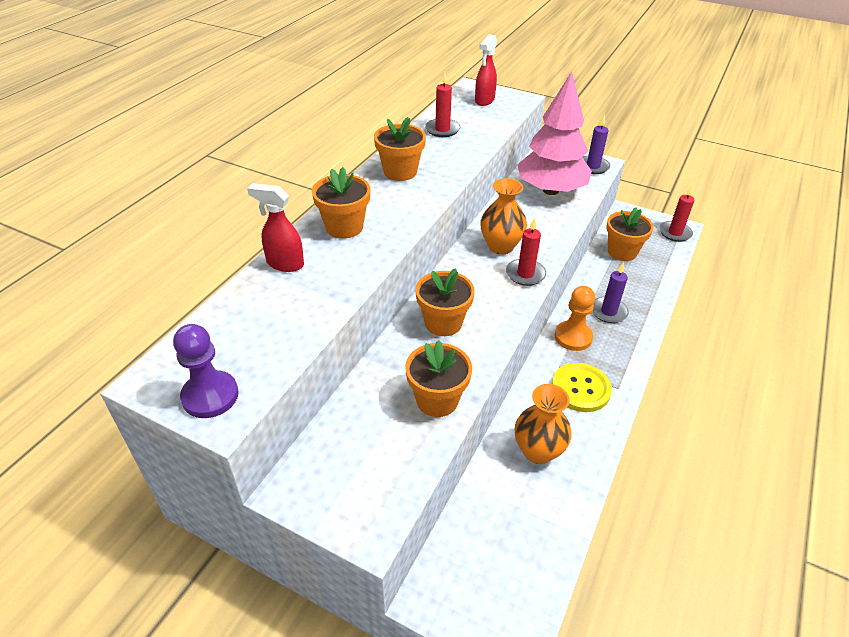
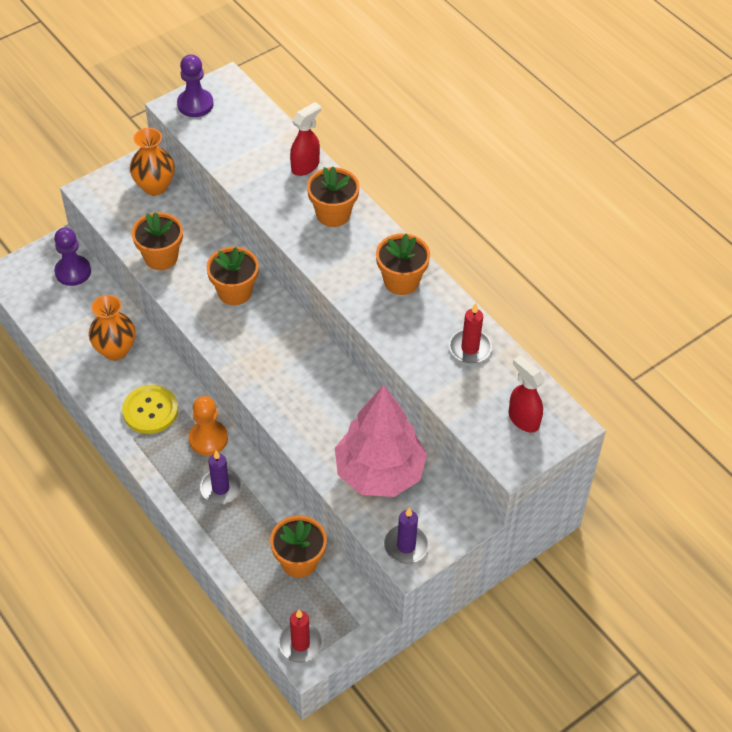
camera: 115 degrees right, 10 degrees up
(462, 556) = (73, 272): none -> purple pawn
(500, 246) = (308, 377): orange vase -> orange vase (155, 186)
(525, 274) = (257, 376): red candle -> none

